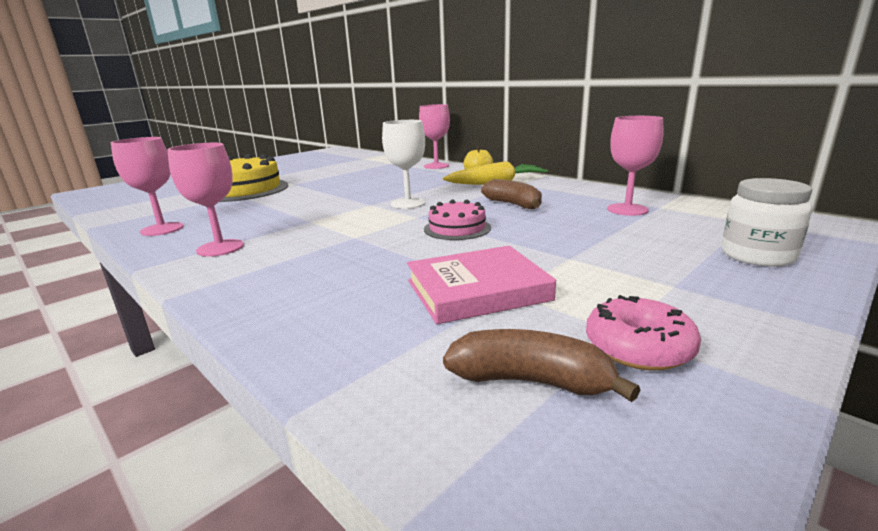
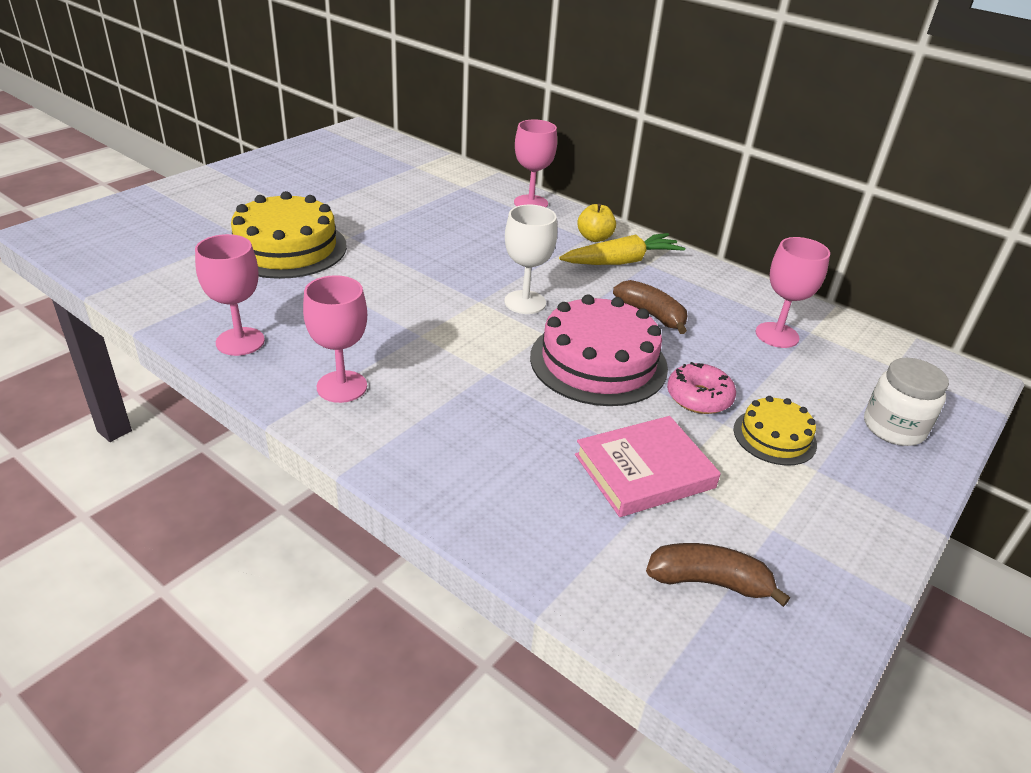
camera: 10 degrees left, 15 degrees up
(457, 228) = (598, 362): pink cake -> pink cake, size x1.85
(624, 264) = (774, 437): none -> yellow cake
(638, 347) = (786, 546): pink donut -> pink donut (699, 397)

